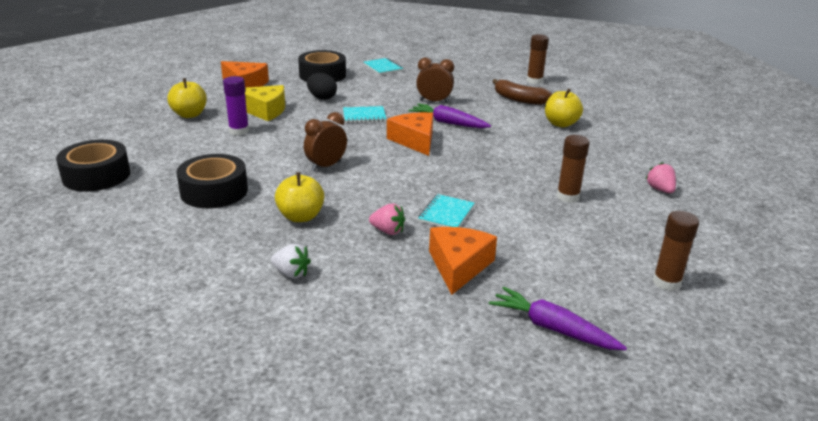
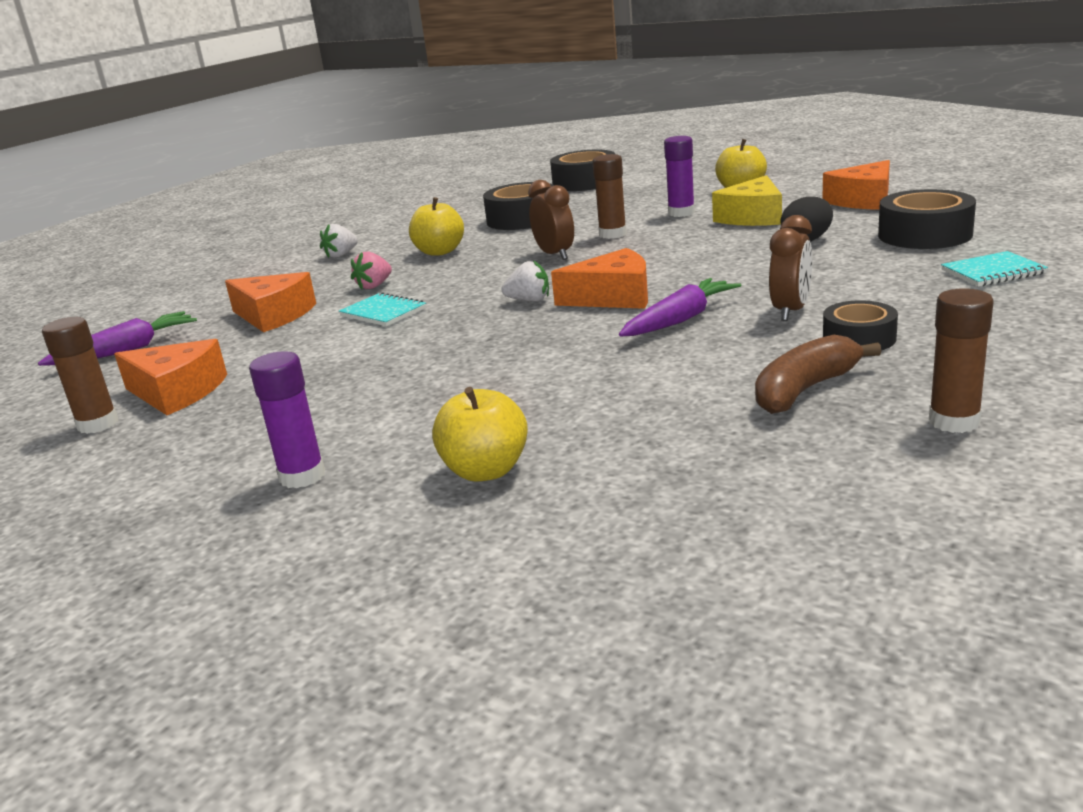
camera: 110 degrees right, 5 degrees down
(364, 116) = (722, 266): turquoise notebook -> none
(421, 164) = (529, 300): none -> white strawberry
(465, 90) = (859, 338): none -> black tape
(561, 124) = (648, 420): yellow apple -> yellow apple (485, 471)
(568, 196) = (355, 389): brown glue stick -> brown glue stick (612, 234)
(607, 264) = (177, 392): none -> orange cheese
(660, 190) = (302, 476): pink strawberry -> purple glue stick

